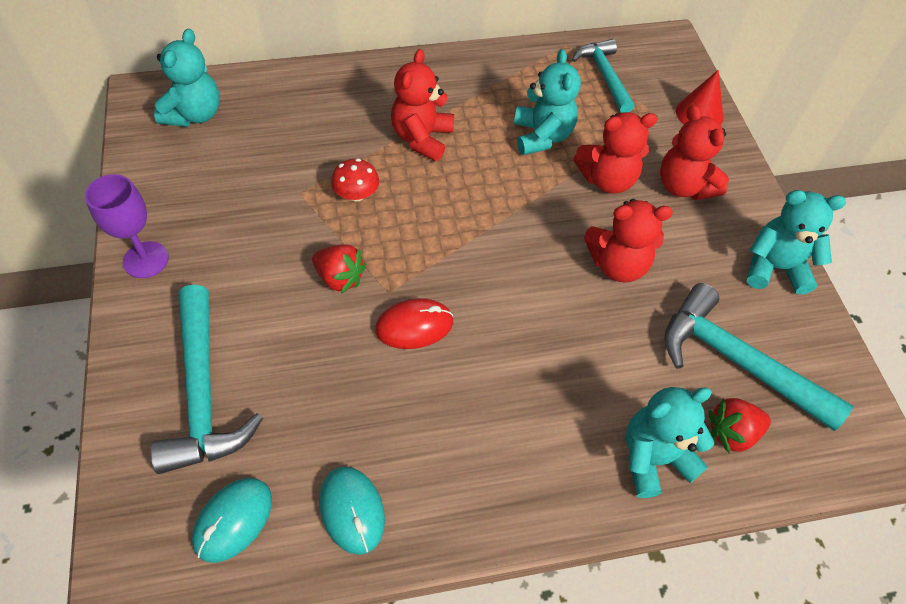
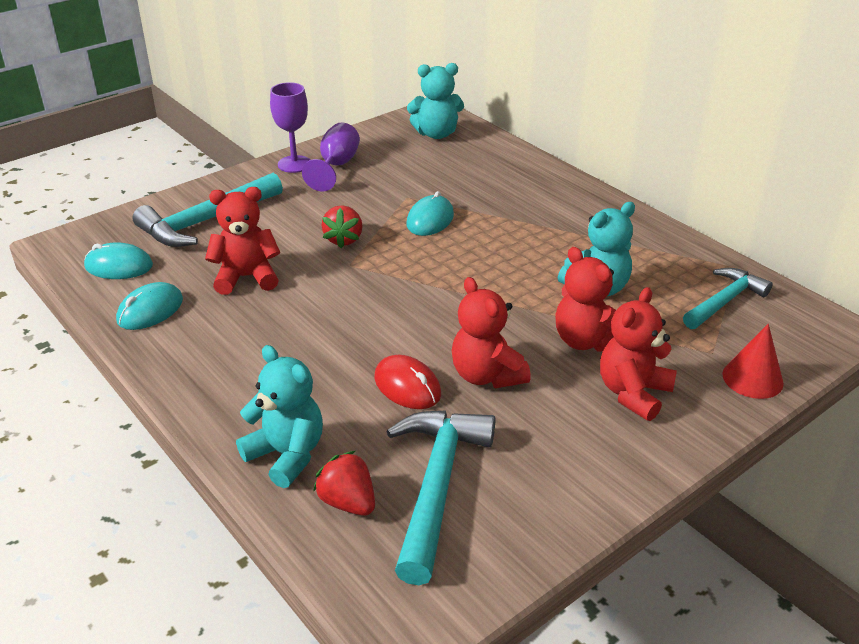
camera: 65 degrees right, 20 degrees down
(186, 224) = (336, 166): none -> purple goblet
(356, 194) = (430, 220): red mushroom -> turquoise mouse
(414, 326) = (326, 286): red mouse -> red mouse (407, 386)
(422, 138) = (521, 229): red teddy bear -> red teddy bear (246, 277)
(774, 268) = (587, 489): turquoise teddy bear -> none

